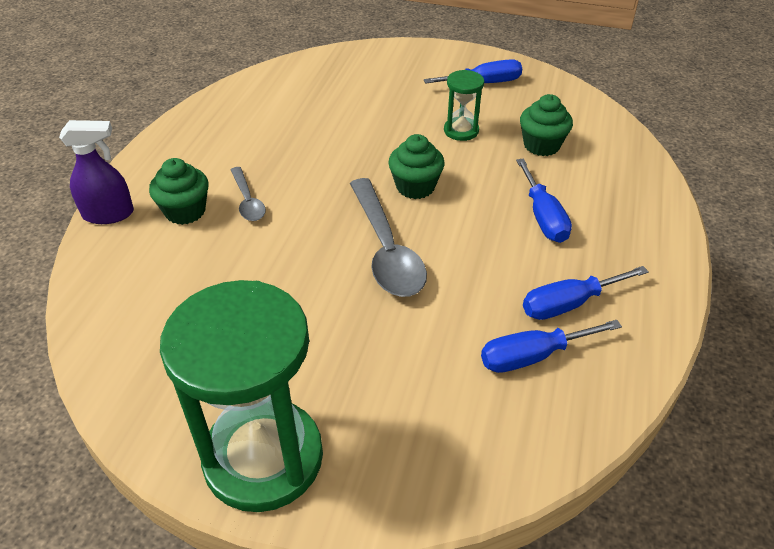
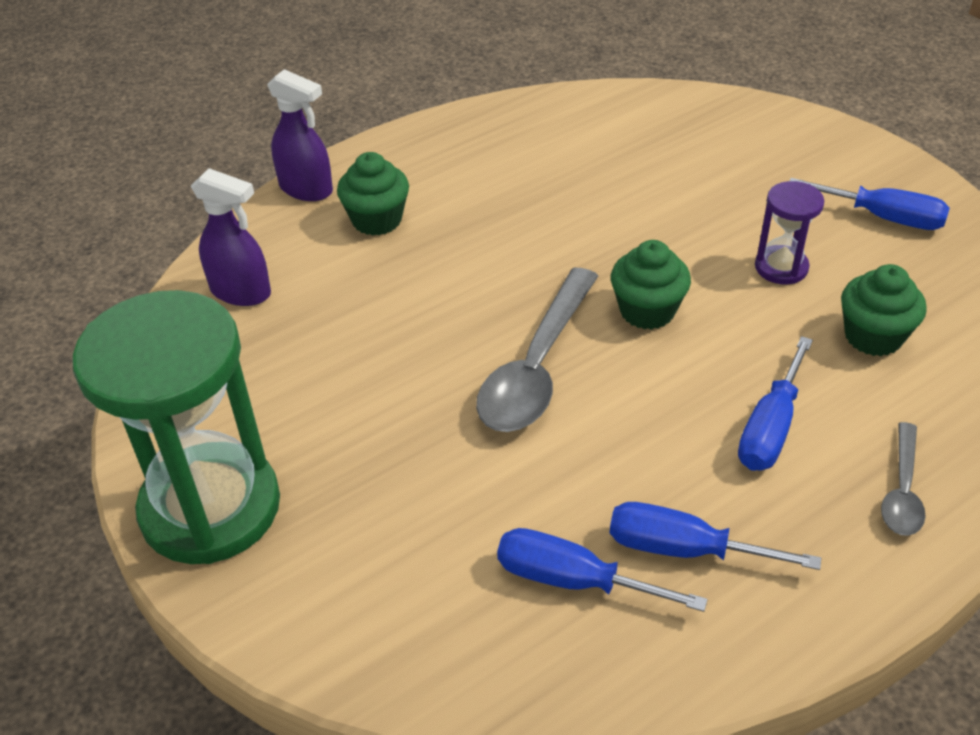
camera: 40 degrees right, 0 degrees up
(130, 305) = (241, 292): none -> purple spray bottle
(248, 201) = (447, 238): grey spoon -> grey spoon (902, 491)
(461, 131) = (781, 267): green hourglass -> purple hourglass

